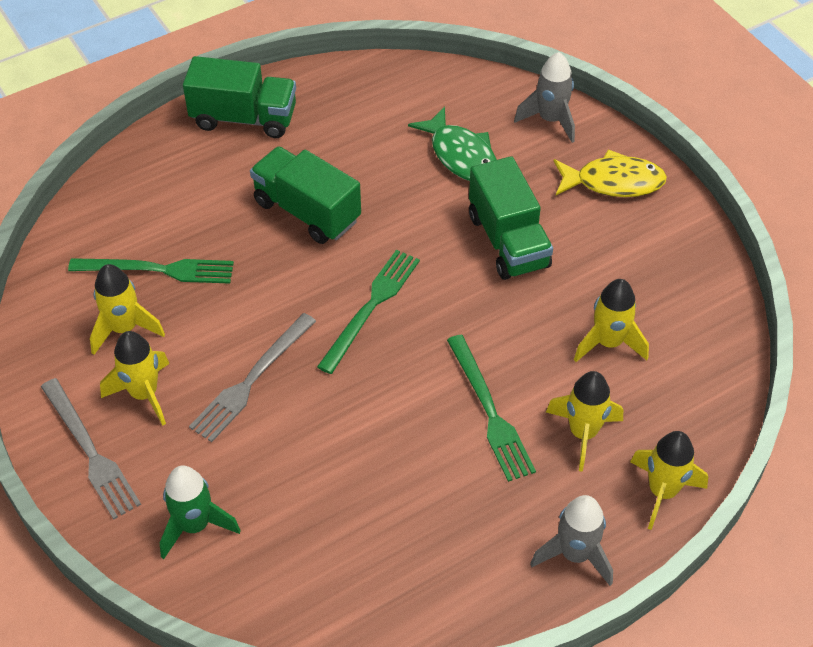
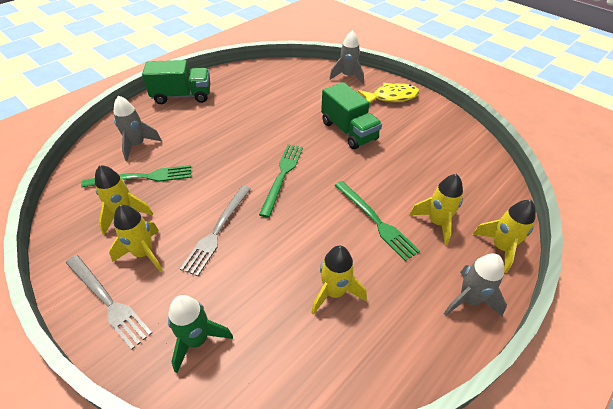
camera: 15 degrees left, 5 degrees down
(157, 208) = (137, 145): none -> grey rocket
(307, 211) = (229, 134): green truck -> none
(461, 155) = (307, 96): green fish -> none
(608, 343) = (426, 171): yellow rocket -> yellow rocket (334, 292)

